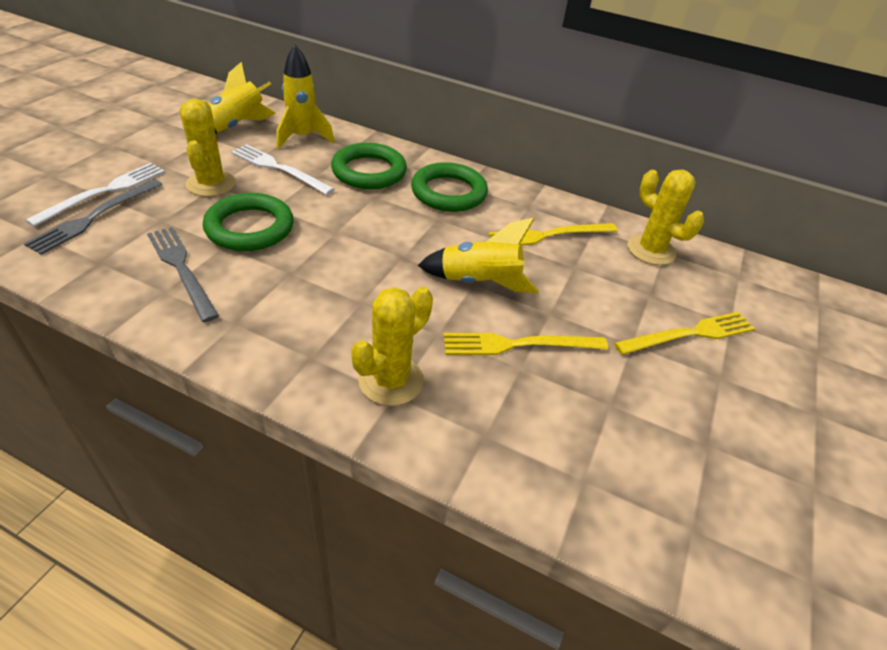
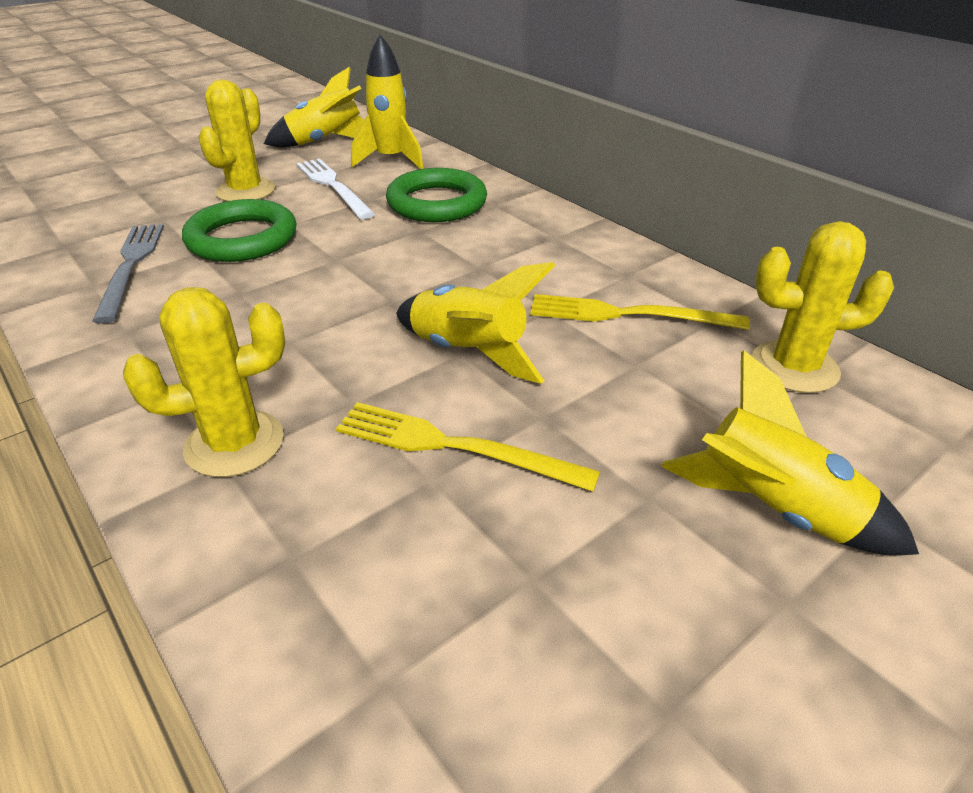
camera: 30 degrees right, 5 degrees down
(94, 217) = (103, 204): grey fork -> none
(104, 192) = (136, 184): white fork -> none
(449, 192) = (521, 240): green ring -> none
(651, 250) = (794, 367): yellow cactus -> yellow cactus turned 75 degrees counterclockwise
(689, 334) = (773, 510): yellow fork -> yellow rocket

